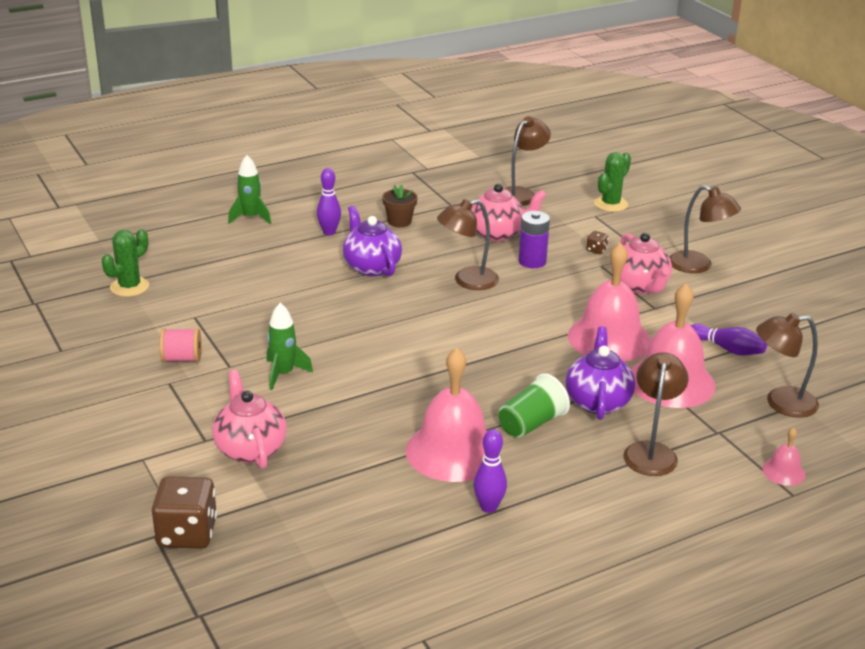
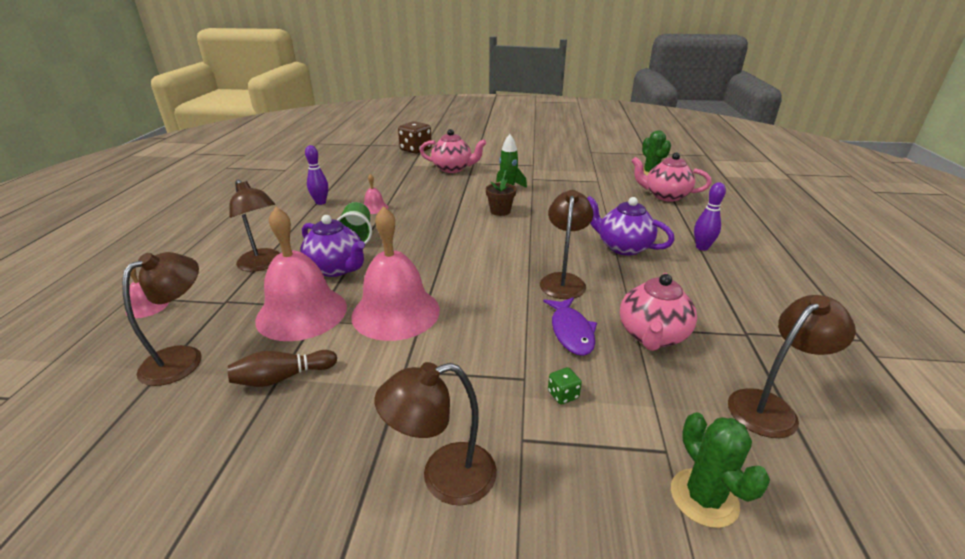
camera: 125 degrees right, 0 degrees up
(182, 359) = (553, 171): pink spool -> none
(250, 218) = (746, 224): green rocket -> none
(371, 267) = (623, 247): purple teapot -> purple teapot turned 150 degrees counterclockwise
(399, 221) = (711, 286): brown flower pot -> brown flower pot (500, 211)
(452, 451) = (374, 208): pink bell -> pink bell, size x0.44
(521, 194) = (770, 407): brown lamp -> brown lamp turned 105 degrees counterclockwise
(532, 261) = (571, 332): purple battery -> purple fish
(596, 250) = (563, 395): brown dice -> green dice
(639, 286) = (454, 384): pink teapot -> pink teapot (665, 196)
(727, 349) = (283, 377): purple bowling pin -> brown bowling pin

